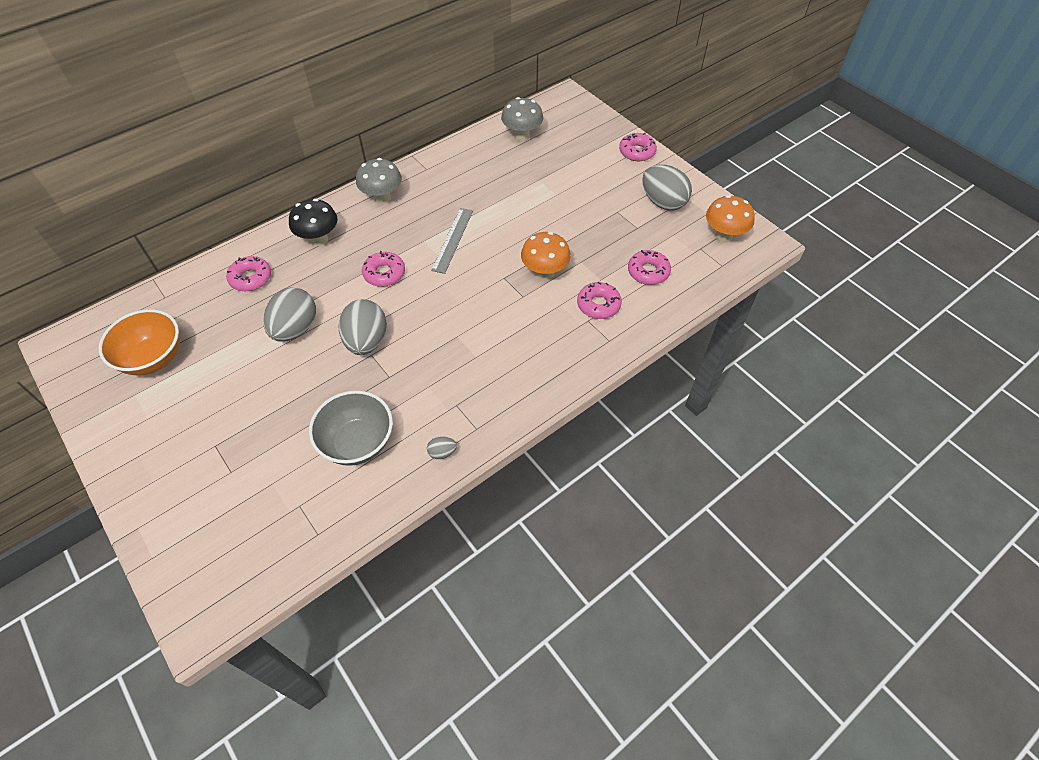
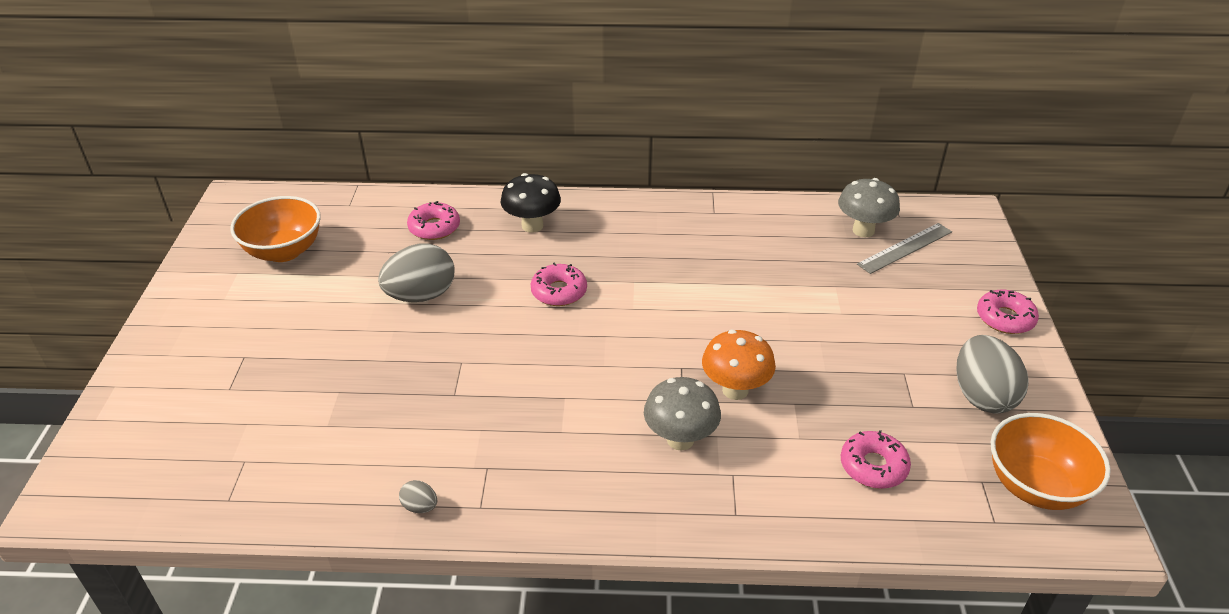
camera: 40 degrees right, 15 degrees down
(358, 443) = (356, 439): grey bowl -> none
(366, 341) = (471, 346): grey egg -> none
(382, 198) = (636, 219): grey mushroom -> grey mushroom (680, 439)
(452, 240) = (666, 297): grey ruler -> grey ruler (905, 248)
(598, 305) = (765, 465): pink donut -> none
(723, 236) = (1035, 486): orange mushroom -> orange bowl

